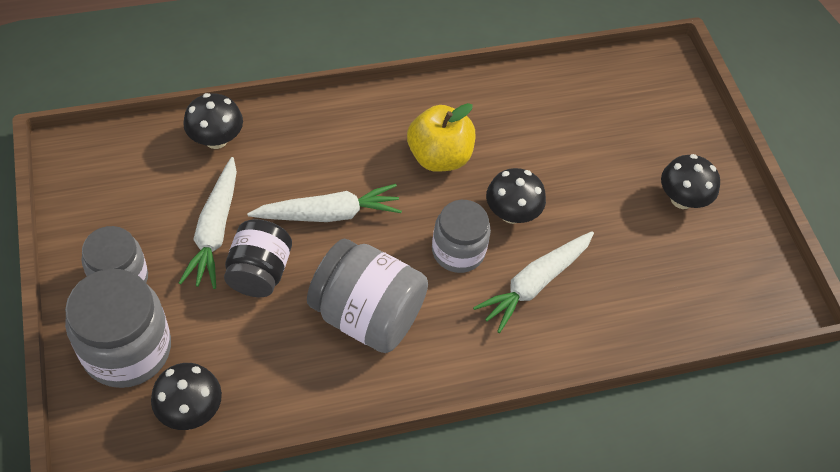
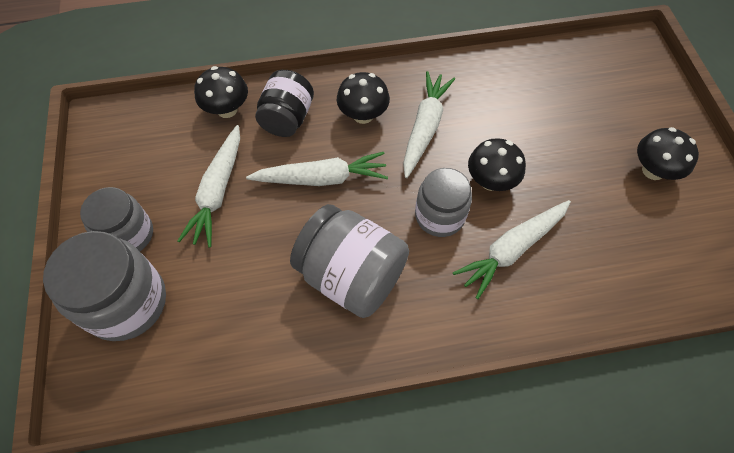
camera: 10 degrees right, 5 degrees up
(190, 410) = (178, 365): black mushroom -> black mushroom (363, 115)
(259, 272) = (254, 231): black jar -> black jar (287, 118)
(439, 156) = (425, 127): yellow apple -> white carrot

